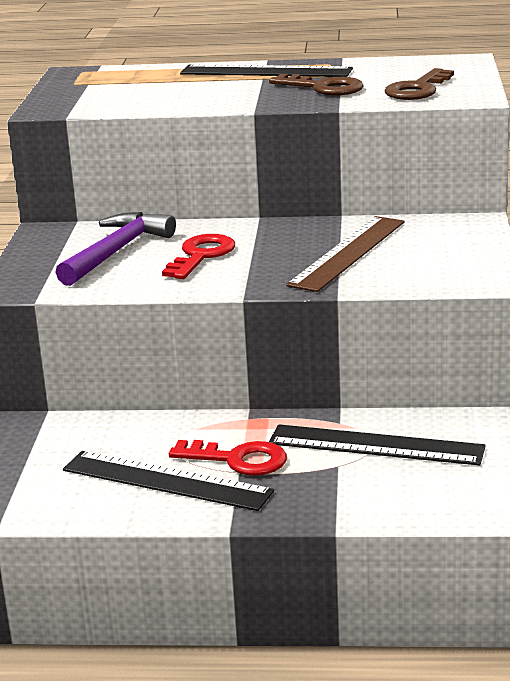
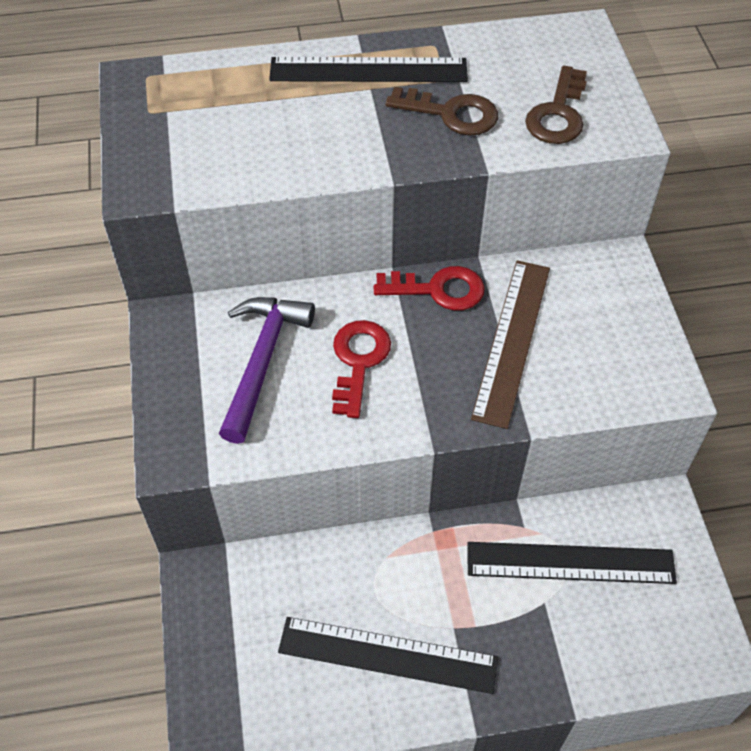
camera: 15 degrees left, 30 degrees up
(238, 460) = (446, 607): red key -> red key (438, 289)

